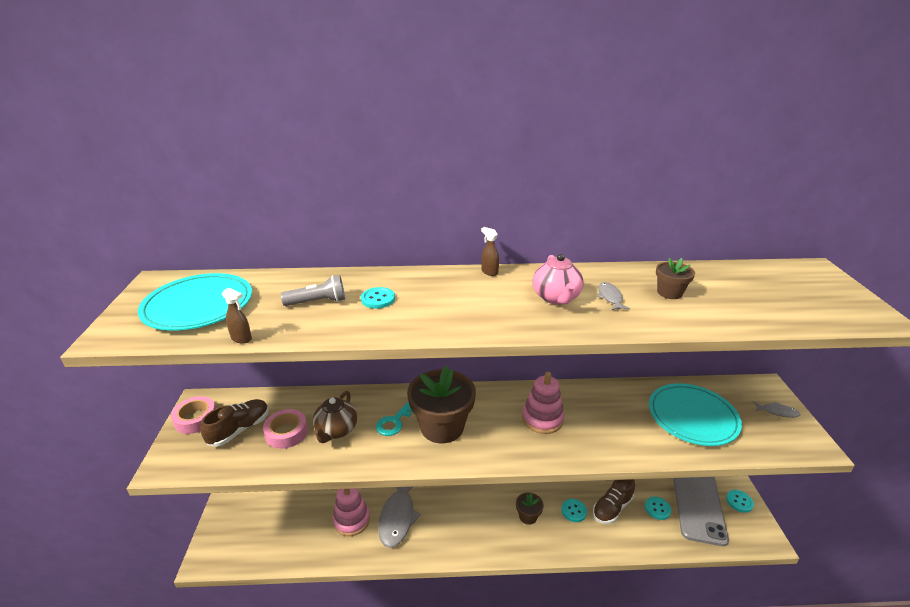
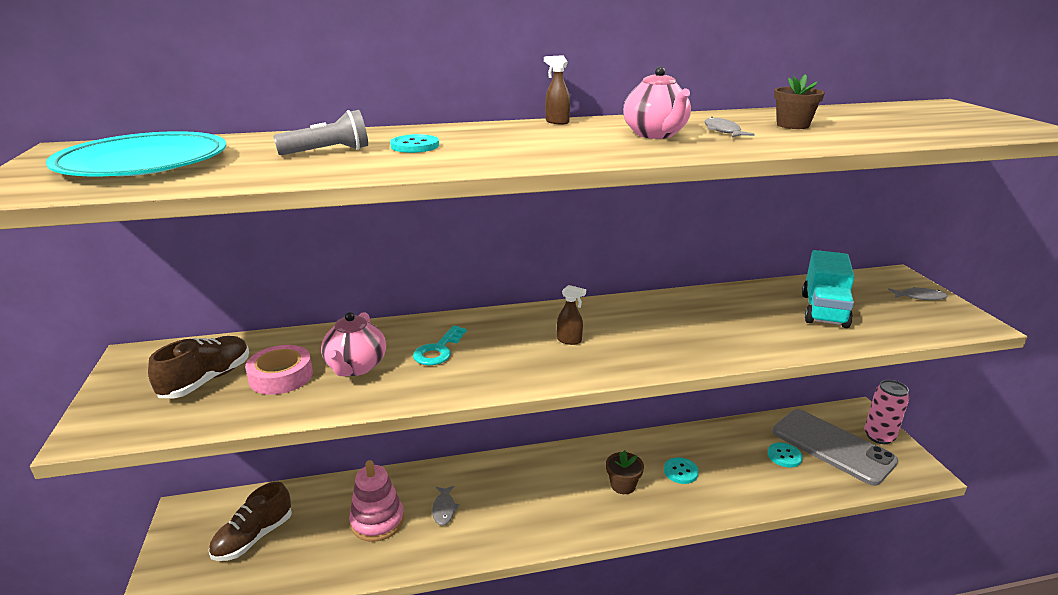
camera: 10 degrees left, 5 degrees down
(196, 419) = (134, 375): pink tape -> none
(241, 339) = (223, 183): brown spray bottle -> brown spray bottle (569, 340)
(336, 430) = (356, 367): brown teapot -> pink teapot
(398, 517) = (444, 509): grey fish -> grey fish, size x0.47
(442, 427) = (506, 349): brown flower pot -> none
(542, 419) = (639, 329): pink stacking toy -> none
(612, 508) = (728, 462): brown shoe -> brown shoe (254, 537)
(692, 417) = (824, 310): turquoise plate -> turquoise truck
(698, 505) = (832, 446): grey phone -> grey phone turned 45 degrees counterclockwise
(739, 501) = (879, 436): turquoise button -> pink can

